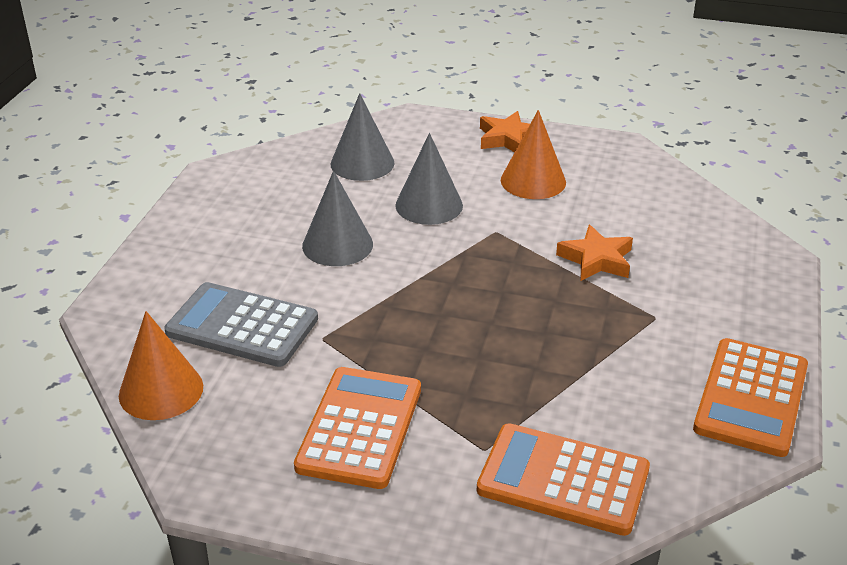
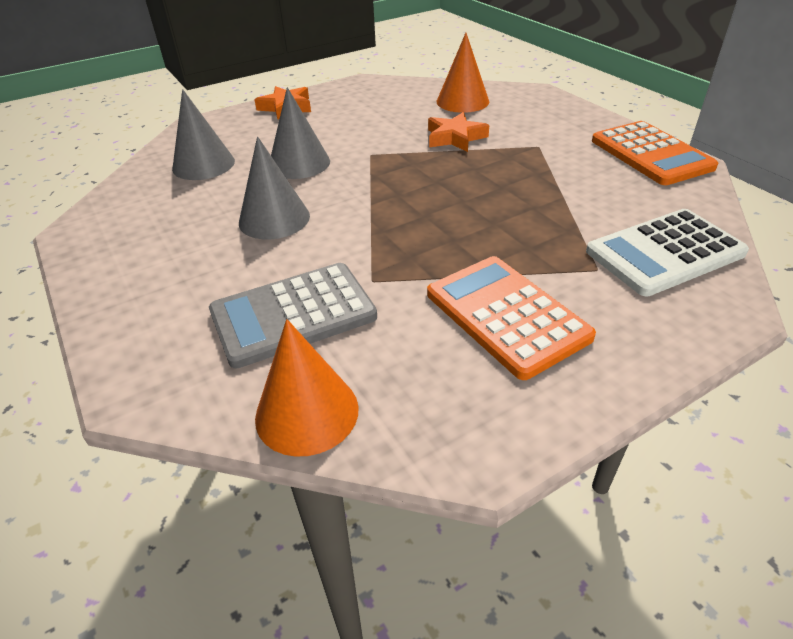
camera: 45 degrees left, 5 degrees up
(533, 181) = (343, 120): orange cone -> orange cone (462, 101)
(563, 480) = (664, 253): orange calculator -> white calculator

